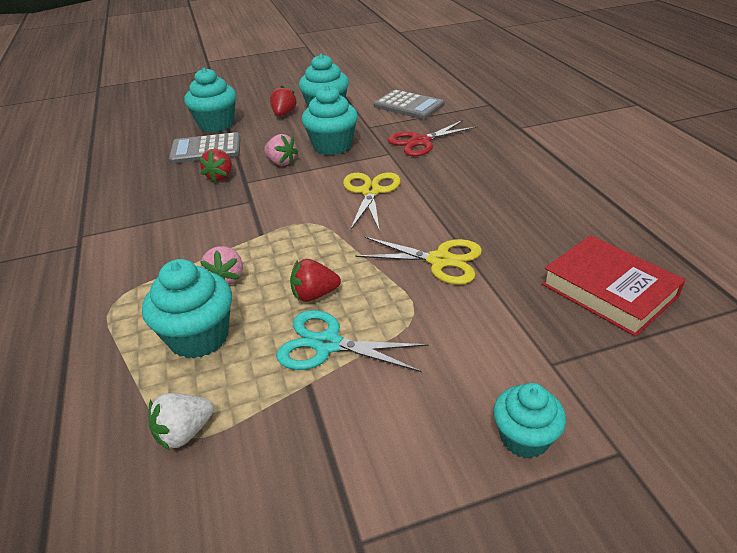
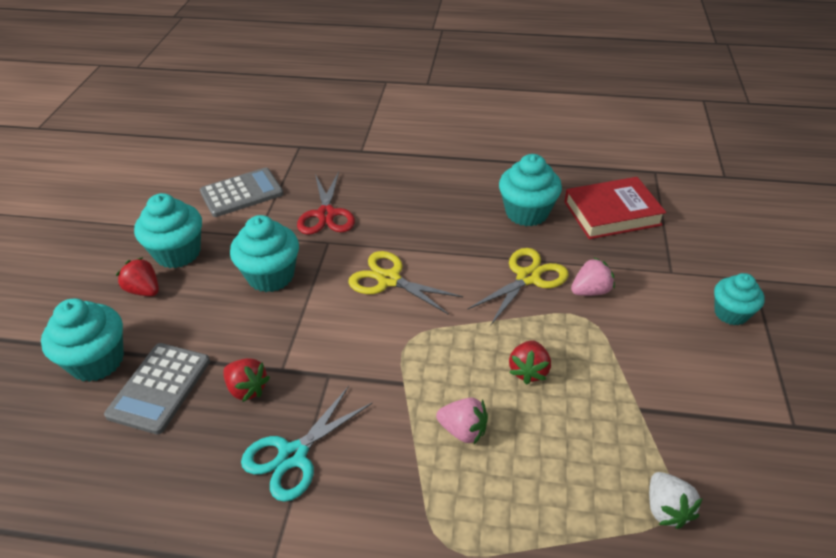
camera: 65 degrees left, 5 degrees up
(199, 337) = (545, 473): turquoise cupcake -> turquoise cupcake (527, 213)
(281, 162) = (266, 326): pink strawberry -> pink strawberry (590, 291)
(327, 344) = (598, 382): turquoise scissors -> turquoise scissors (293, 456)

